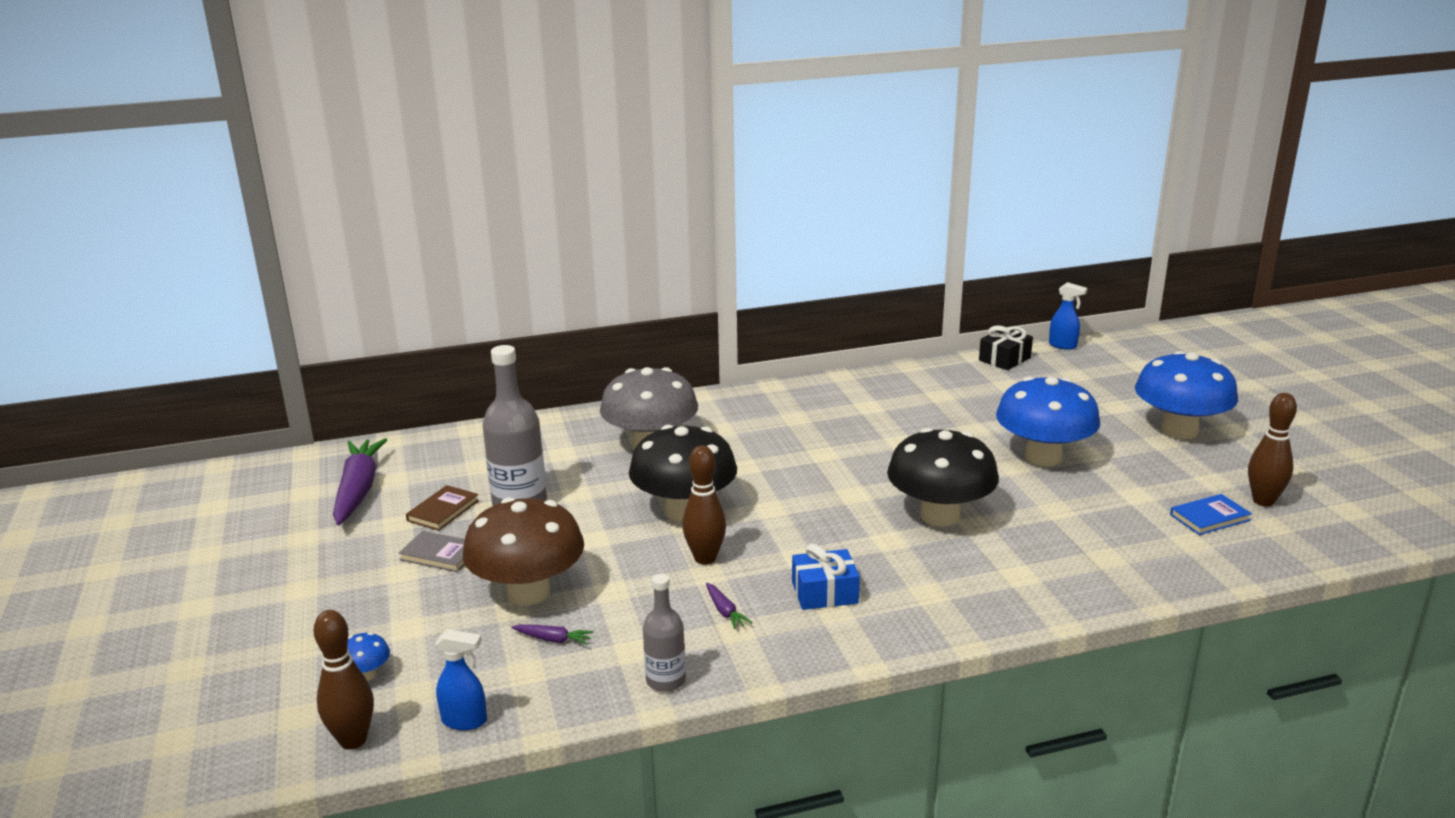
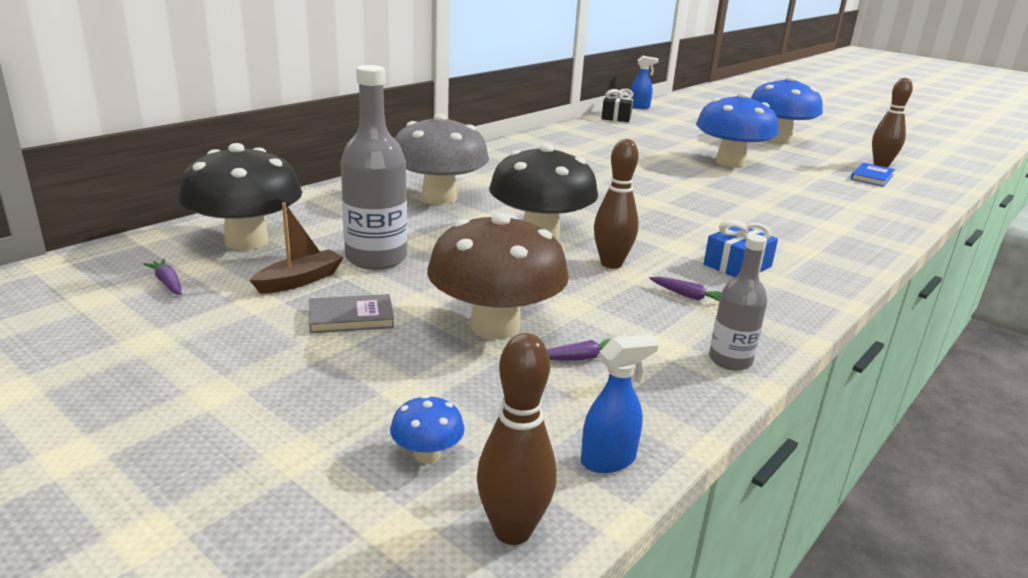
camera: 35 degrees left, 0 degrees up
(358, 490) = (167, 283): purple carrot -> purple carrot, size x0.42
(443, 511) = (300, 280): brown book -> brown boat
(939, 516) = (727, 203): black mushroom -> black mushroom (246, 241)

